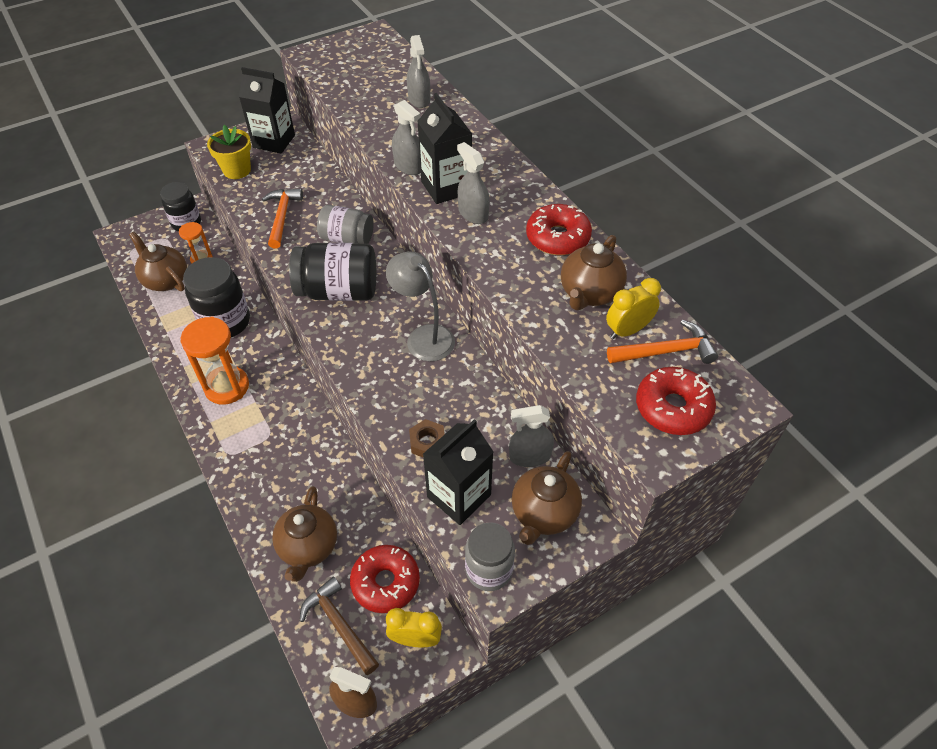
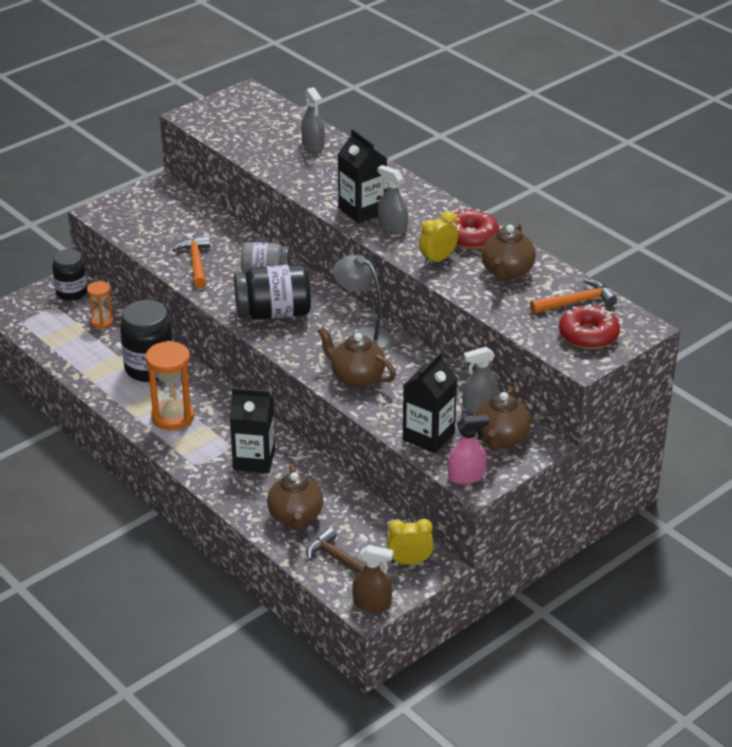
camera: 10 degrees left, 15 degrees down
(166, 280) = (73, 342): brown teapot -> brown teapot (356, 377)
(237, 170) = (134, 229): yellow flower pot -> none
(274, 141) = (160, 201): black carton -> black carton (254, 459)
(385, 582) = (372, 531): red donut -> none
(408, 166) = (322, 198): grey spray bottle -> none
(427, 442) = (391, 407): brown nut -> none
(489, 570) = (466, 476): grey jar -> pink spray bottle
(627, 330) = (543, 292): yellow clock -> yellow clock (437, 259)

